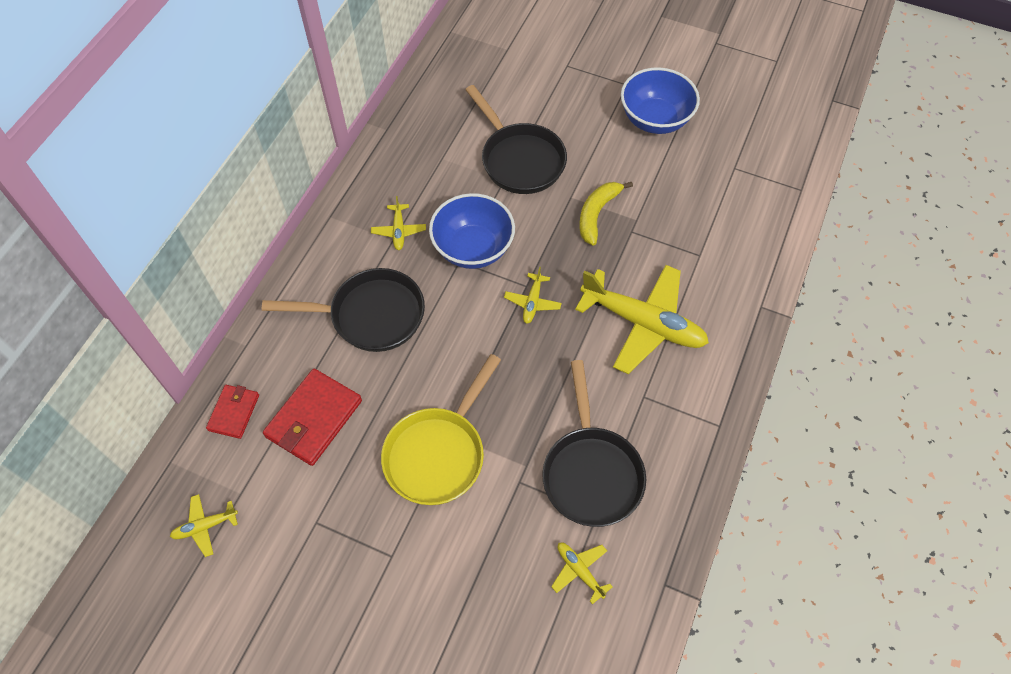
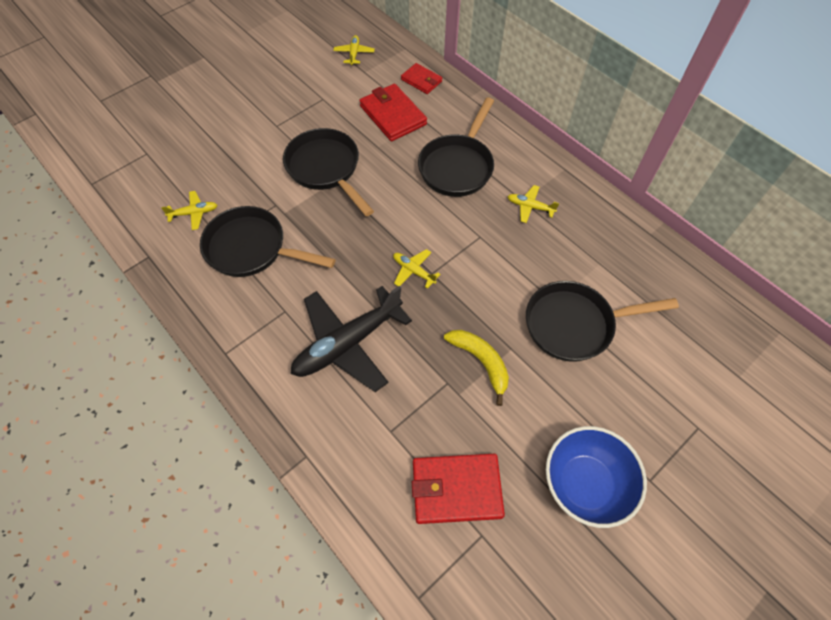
camera: 115 degrees right, 0 degrees up
(438, 453) = (326, 169): yellow pan -> black pan
(473, 248) = (488, 250): blue bowl -> none
(643, 323) = (348, 343): yellow plane -> black plane
(713, 194) = (456, 489): none -> red wallet

